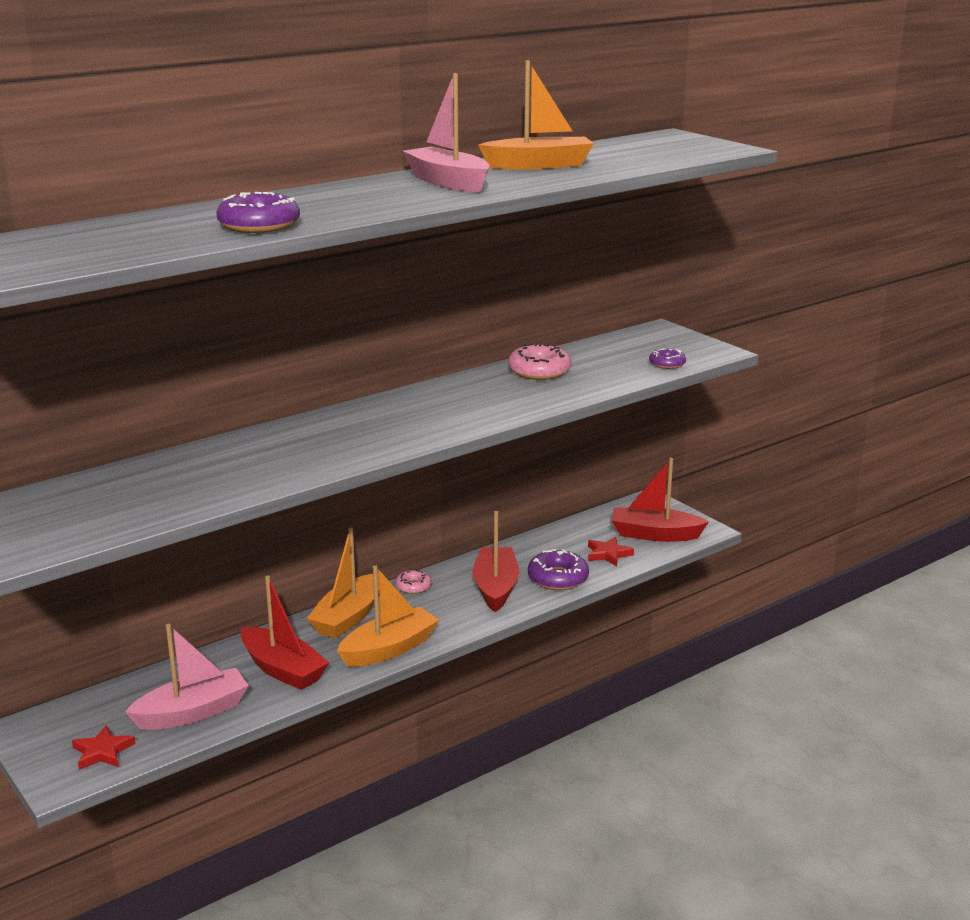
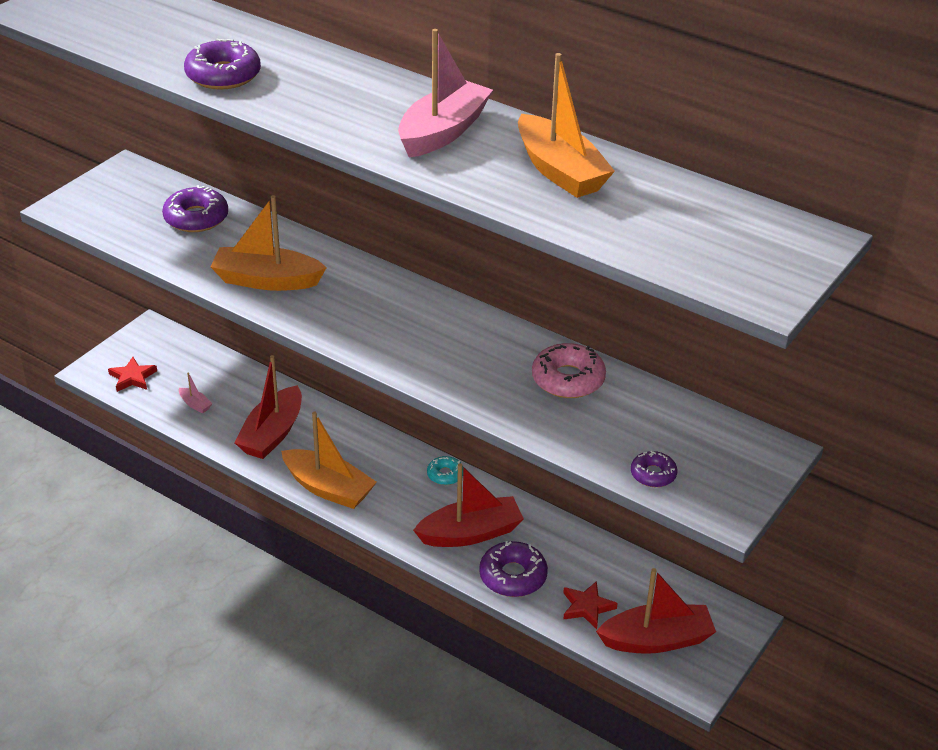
camera: 70 degrees right, 15 degrees up
(139, 482) = (196, 218): none -> purple donut
(192, 712) = (195, 404): pink boat -> pink boat, size x0.43
(348, 618) = (370, 448): orange boat -> orange boat (266, 280)
(413, 586) = (445, 475): pink donut -> turquoise donut
(655, 534) = (656, 640): red boat -> red boat turned 90 degrees clockwise

